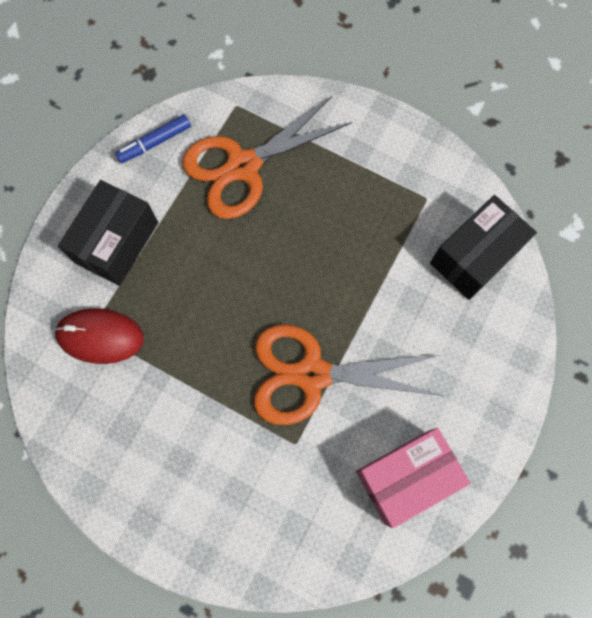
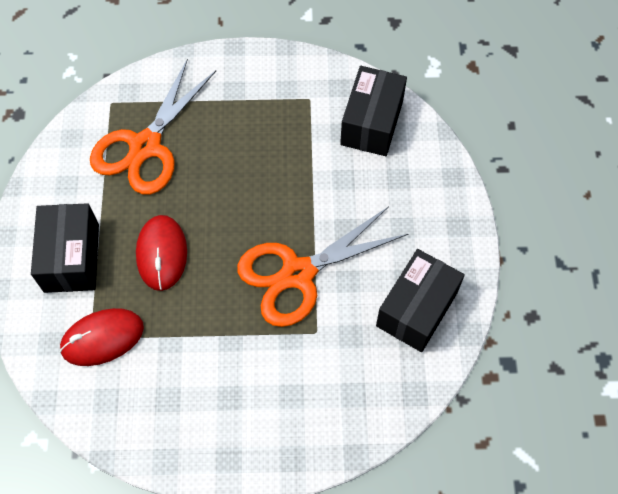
camera: 30 degrees left, 10 degrees down
(155, 143) = (57, 164): blue marker -> none
(198, 283) = (161, 254): none -> red mouse
(406, 477) = (416, 309): pink box -> black box

